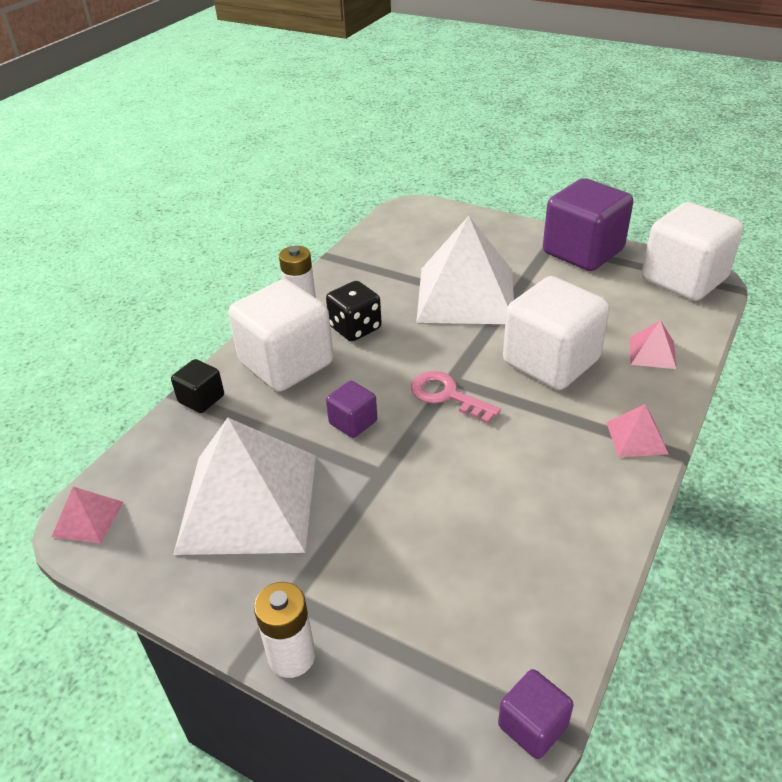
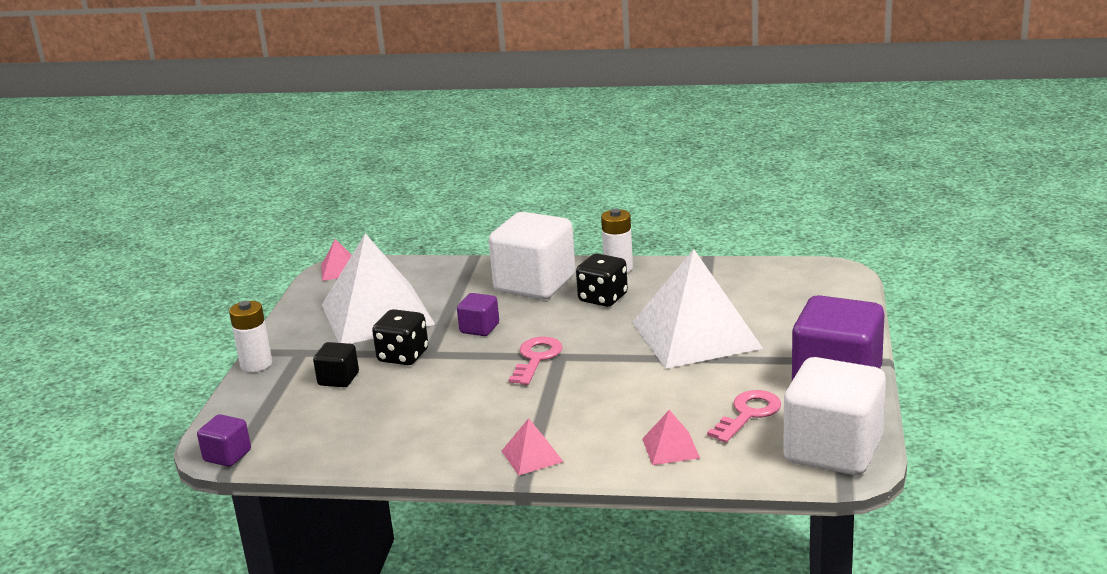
camera: 70 degrees right, 15 degrees down
(201, 399) = (473, 267): black cube -> black cube (338, 379)
(373, 496) = (403, 356): none -> black dice
(551, 362) = (617, 397): white cube -> none
(614, 302) = (748, 414): none -> pink key

